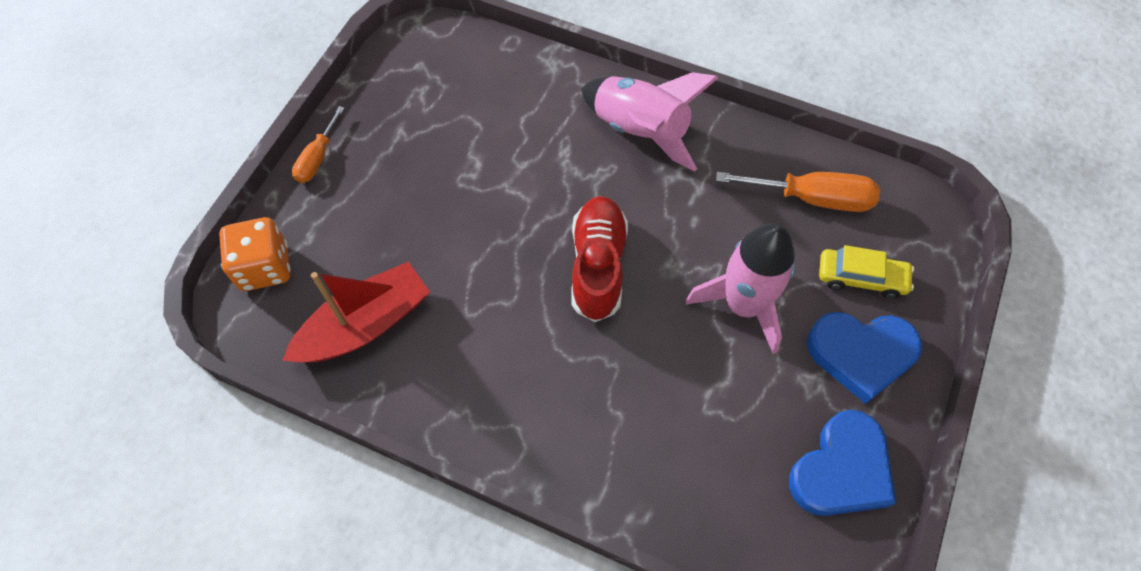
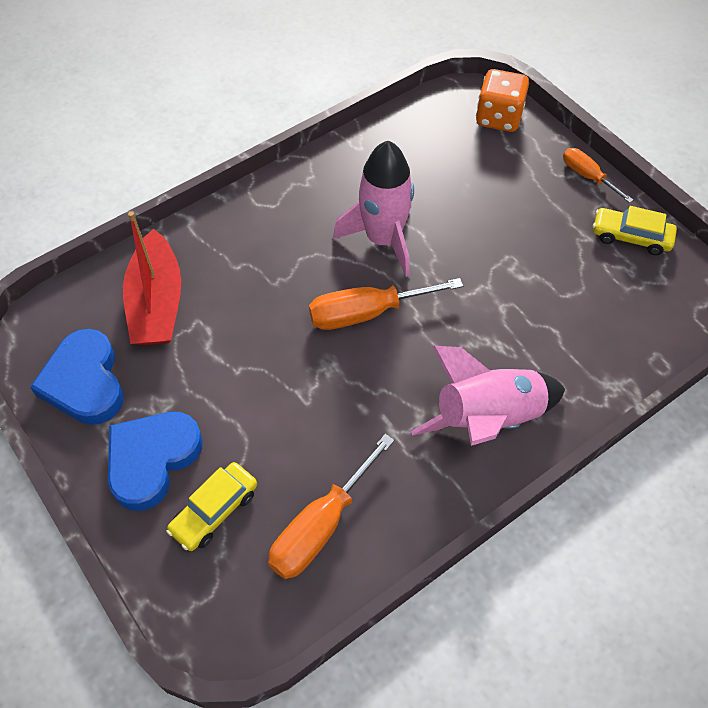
camera: 120 degrees right, 5 degrees down
(365, 325) = (413, 154): red boat -> red boat (157, 303)
(381, 101) = (631, 237): none -> yellow car
(597, 266) = (366, 313): red shoe -> orange screwdriver
(743, 305) = (259, 397): pink rocket -> pink rocket (383, 239)

